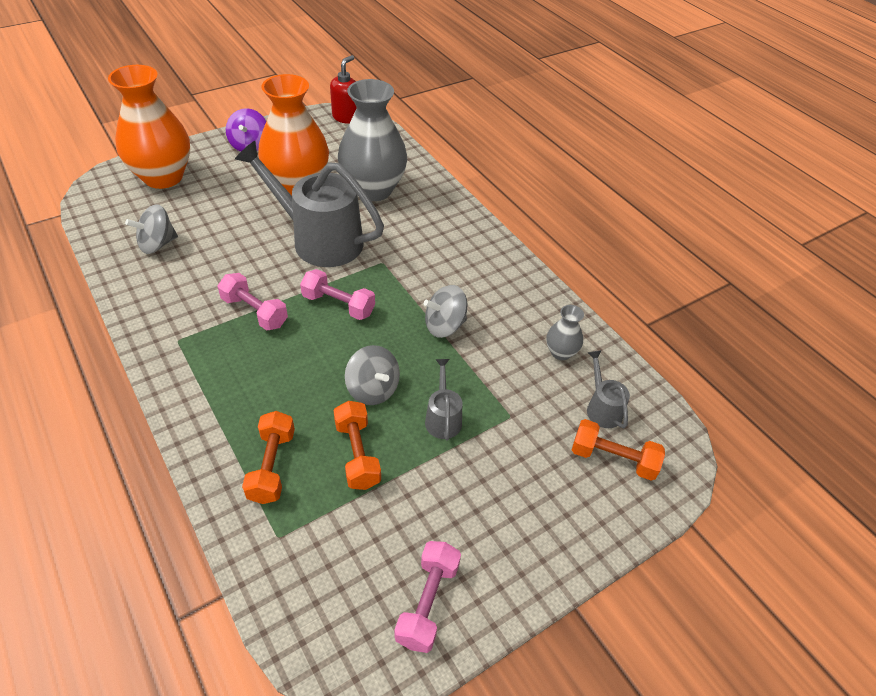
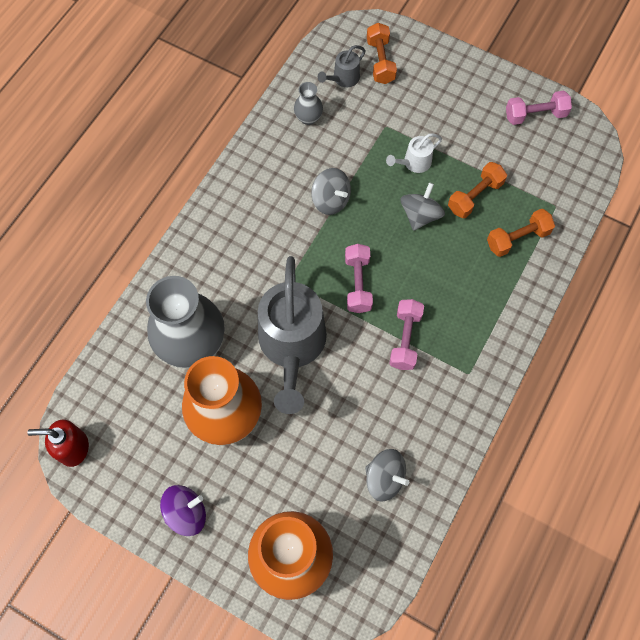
camera: 115 degrees left, 20 degrees up
(443, 417) = (413, 163): grey watering can -> white watering can

